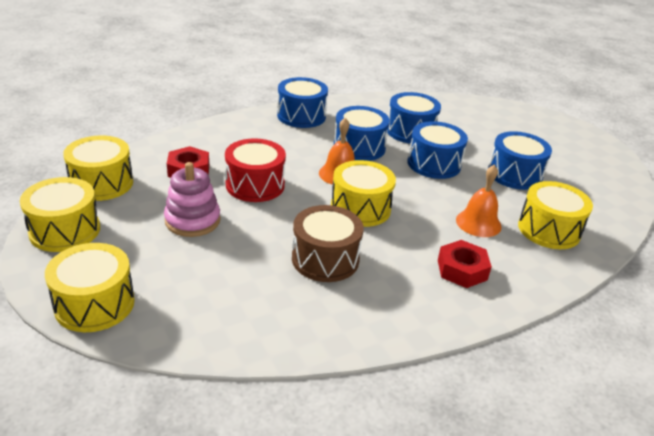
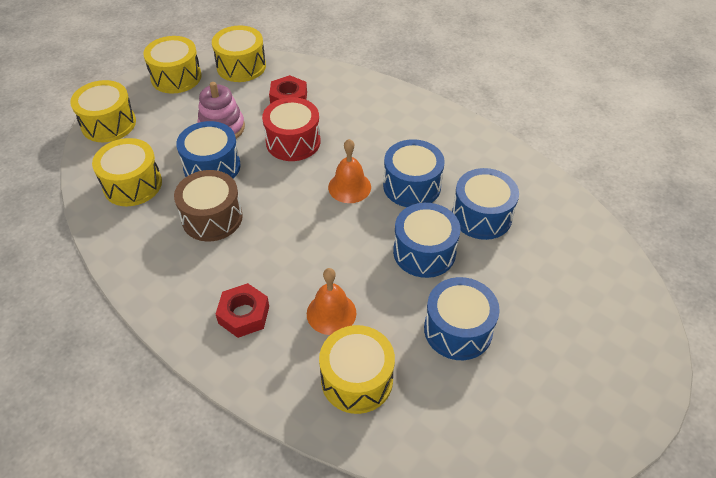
camera: 70 degrees right, 15 degrees up
(301, 116) = (440, 127): blue drum -> blue drum (212, 167)
(360, 208) = (300, 218): yellow drum -> yellow drum (132, 184)

